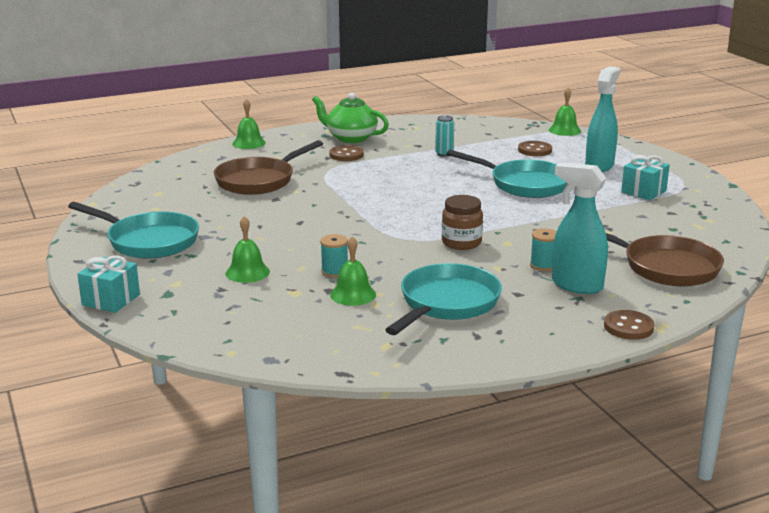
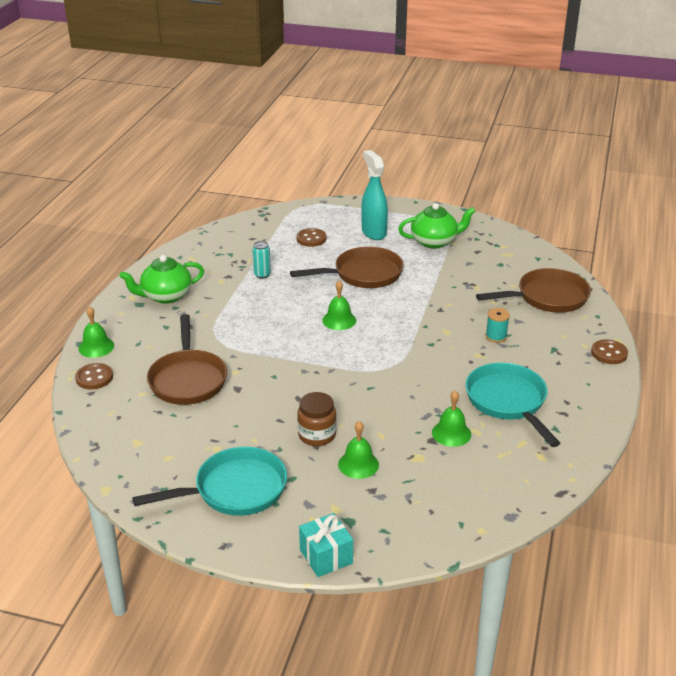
camera: 50 degrees left, 10 degrees up
(334, 271) = (405, 423): turquoise spool -> none
(346, 155) = (198, 315): brown button -> brown button (94, 378)
(461, 243) = (424, 348): brown jar -> brown jar (317, 435)
(524, 184) = (363, 274): turquoise pan -> brown pan
(564, 130) = (294, 209): green bell -> green bell (339, 320)
(576, 285) = (537, 340): turquoise spray bottle -> none
(643, 191) = (435, 241): turquoise gift -> green teapot

